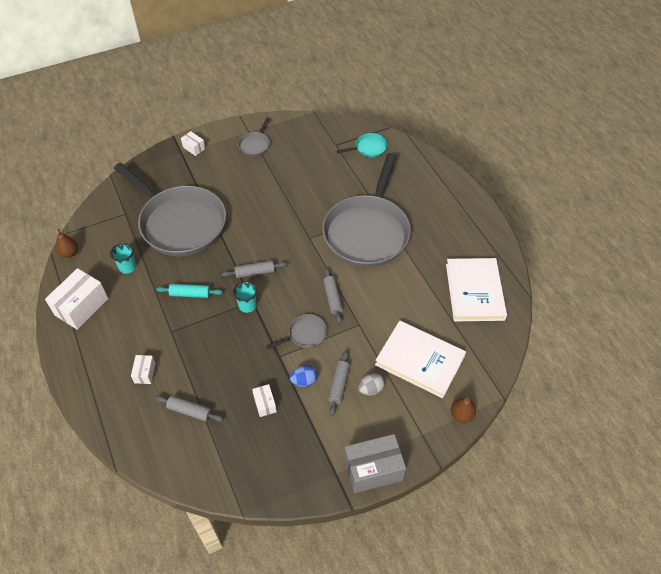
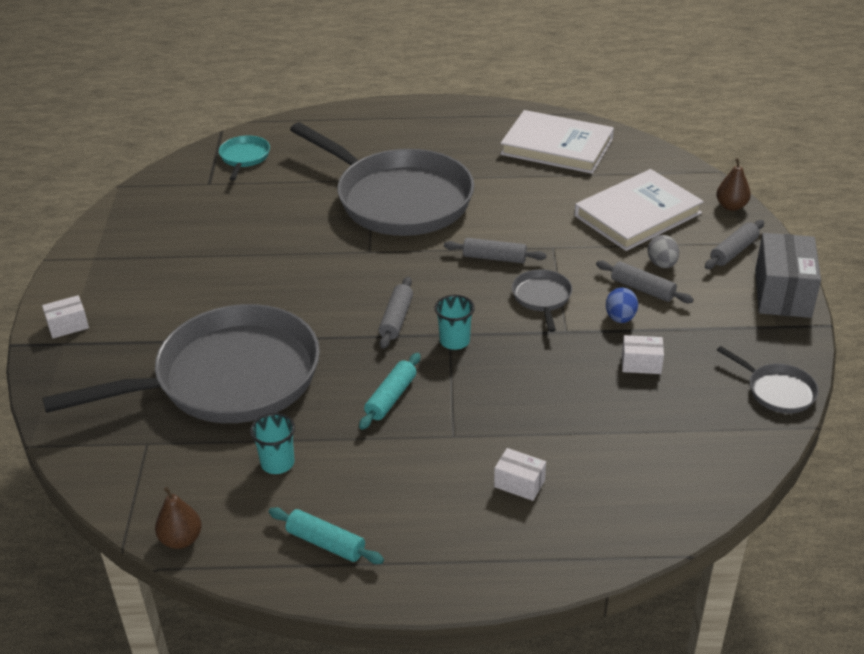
camera: 65 degrees left, 15 degrees down
(81, 307) = (326, 543): white box -> turquoise rolling pin
(190, 411) = (618, 445): grey rolling pin -> grey rolling pin (733, 251)
(255, 145) = (130, 258): grey pan -> grey pan (777, 391)

